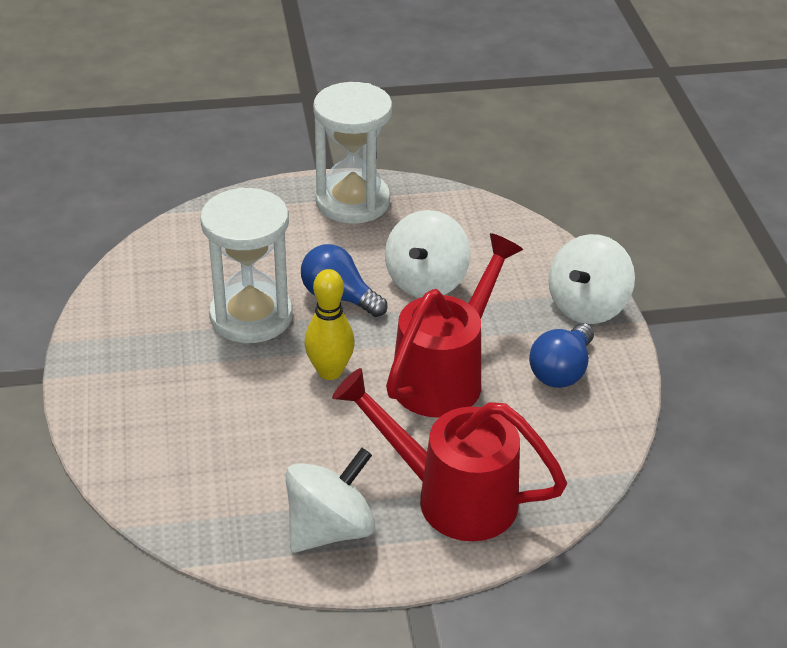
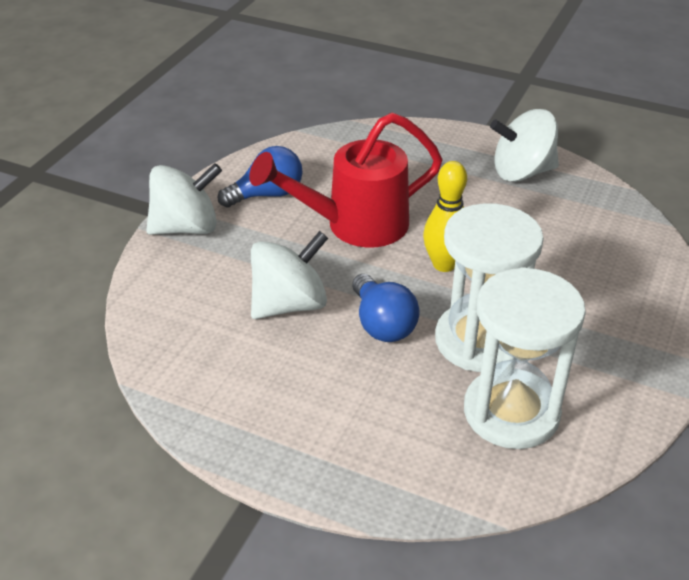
camera: 145 degrees left, 0 degrees up
(353, 201) = (269, 430): white hourglass -> white hourglass (511, 412)
(452, 497) = (426, 158): red watering can -> none

